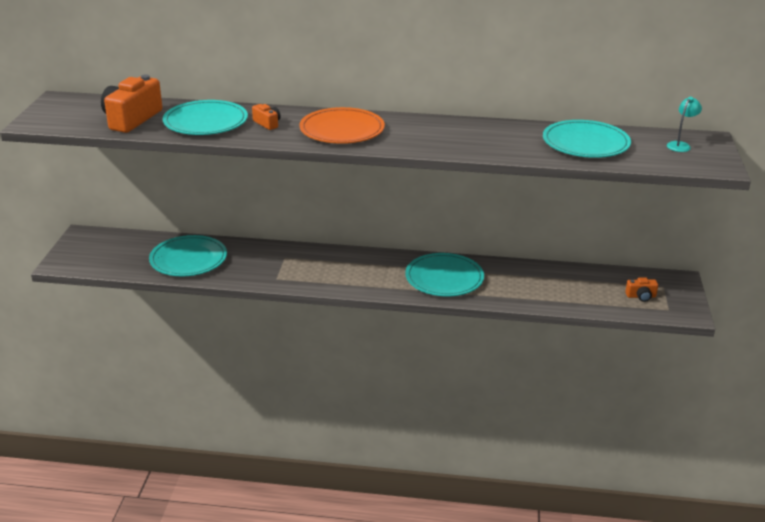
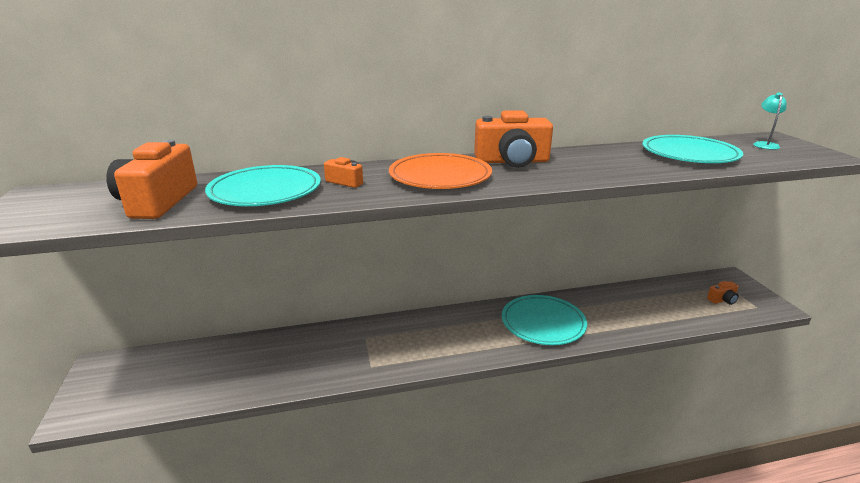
camera: 20 degrees left, 5 degrees down
(188, 259) = (252, 367): turquoise plate -> none
(416, 125) = (512, 161): none -> orange camera

